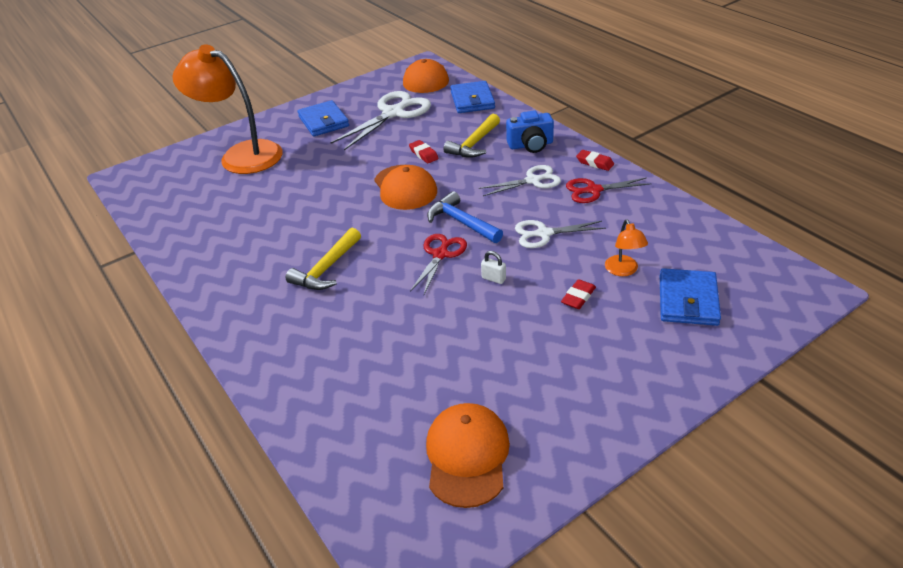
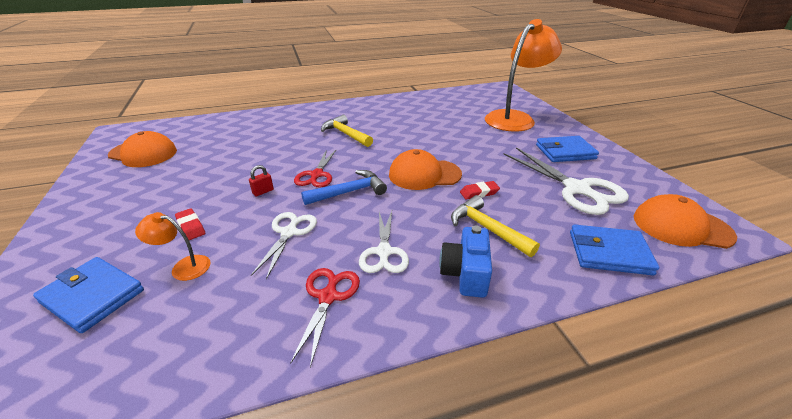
camera: 105 degrees right, 5 degrees down
(440, 254) = (317, 175): red scissors -> red scissors turned 60 degrees clockwise
(493, 278) = (263, 191): white padlock -> red padlock
(594, 163) = (388, 323): red eraser -> none

